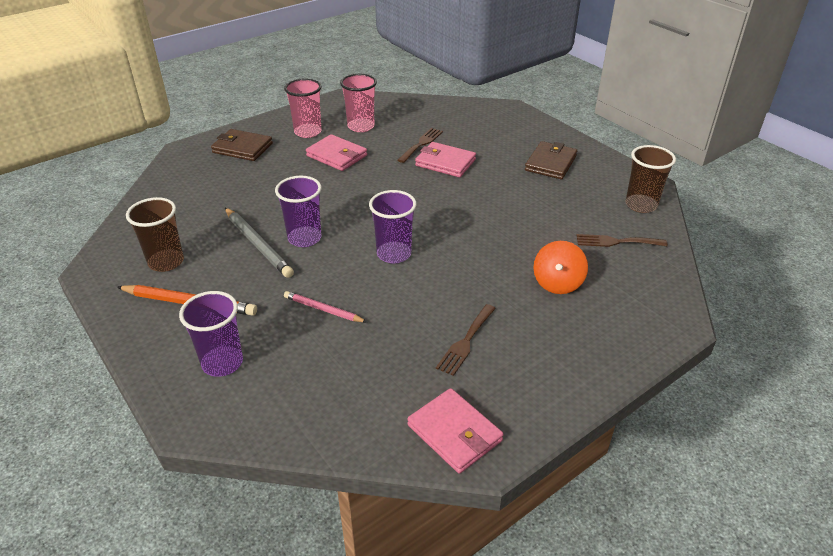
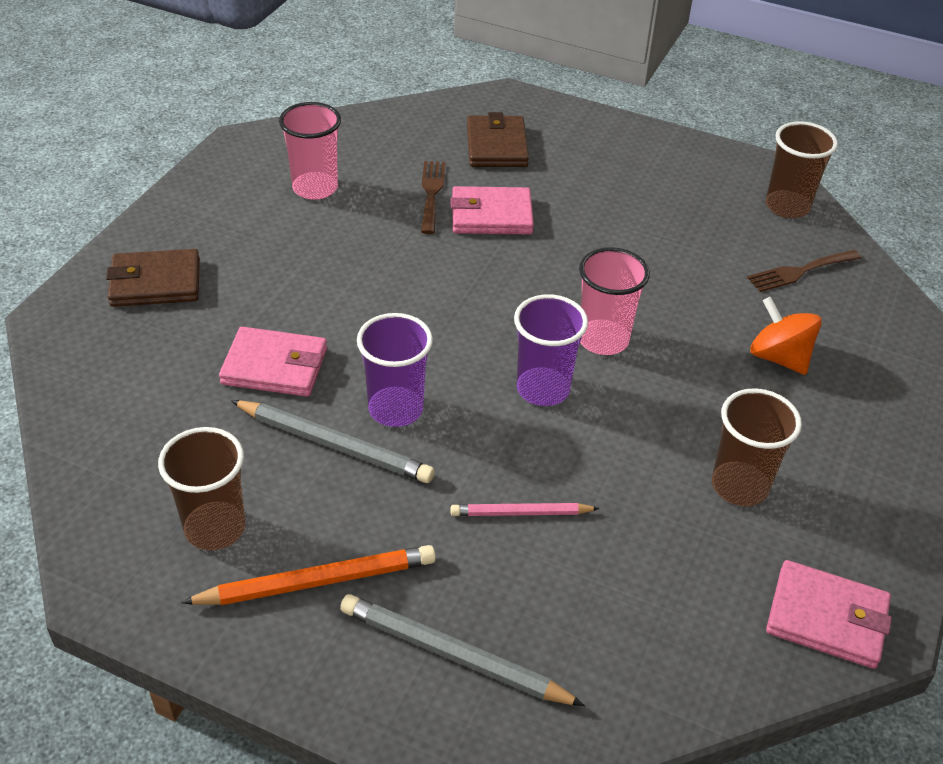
camera: 30 degrees left, 5 degrees up
(222, 363) = (453, 654): purple cup -> grey pencil
(308, 132) = (238, 221): pink cup -> pink cup (603, 340)
(336, 156) = (322, 251): pink wallet -> pink wallet (274, 366)
(465, 342) = (739, 486): brown fork -> brown cup
(550, 163) = (631, 174): brown wallet -> brown wallet (497, 146)
(557, 283) = (779, 357): orange spinning top -> orange spinning top turned 150 degrees clockwise

